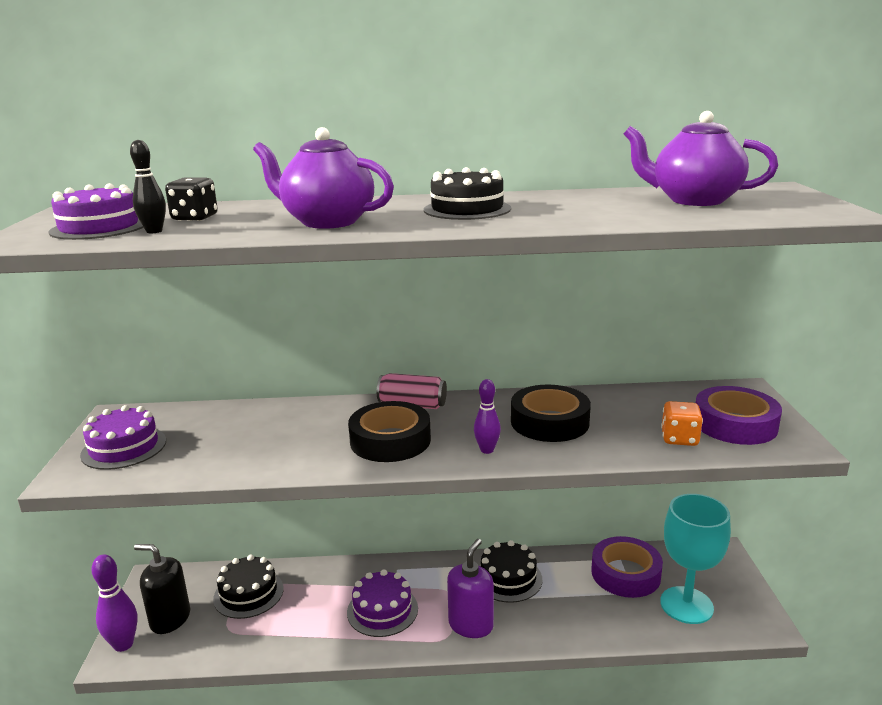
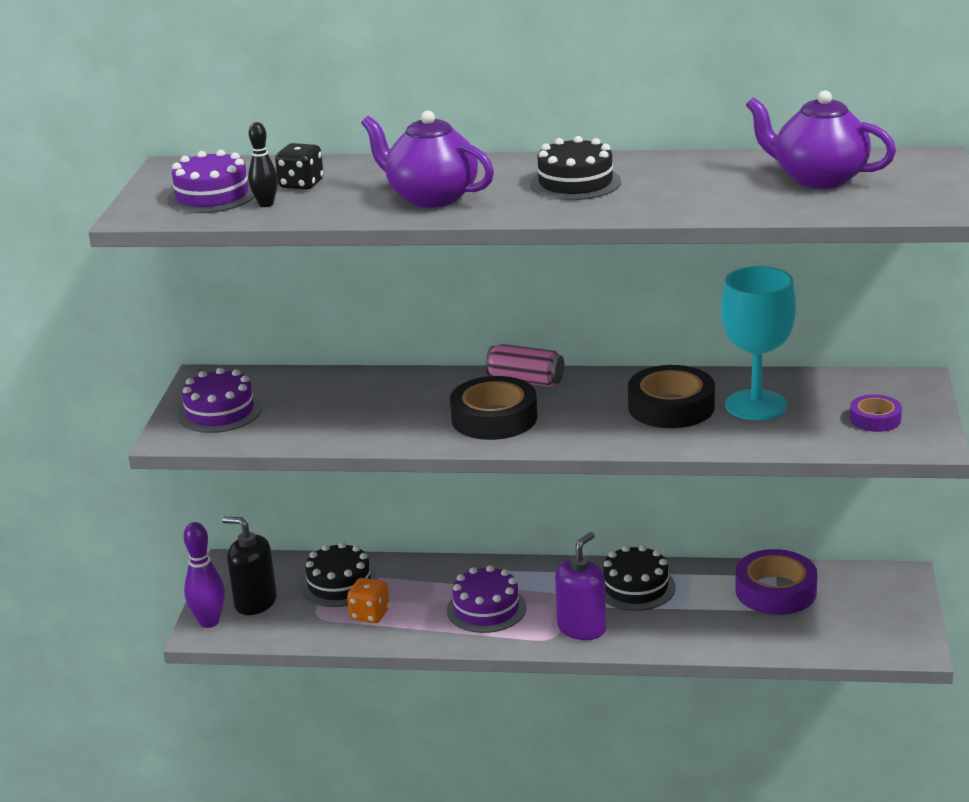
camera: 10 degrees right, 5 degrees up
(487, 450) = (593, 433): purple bowling pin -> none
(679, 439) = (804, 431): orange dice -> orange dice (370, 614)
(686, 605) = (833, 625): turquoise goblet -> turquoise goblet (756, 405)
(735, 424) = (875, 419): purple tape -> purple tape, size x0.57

